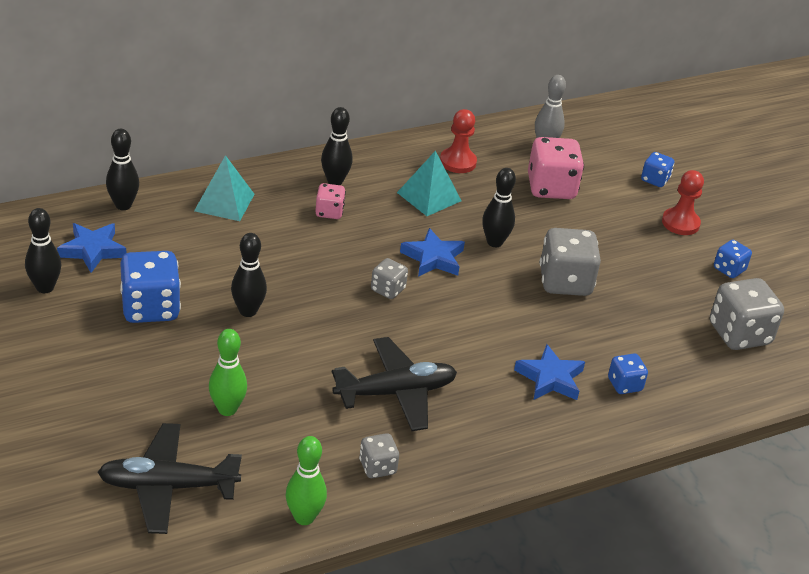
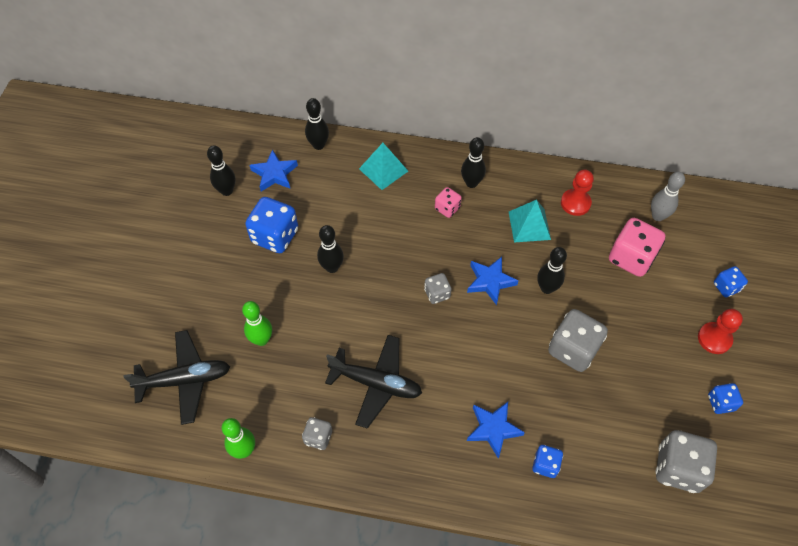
camera: 40 degrees right, 20 degrees up
(167, 486) = (185, 380): black plane -> black plane turned 135 degrees clockwise

